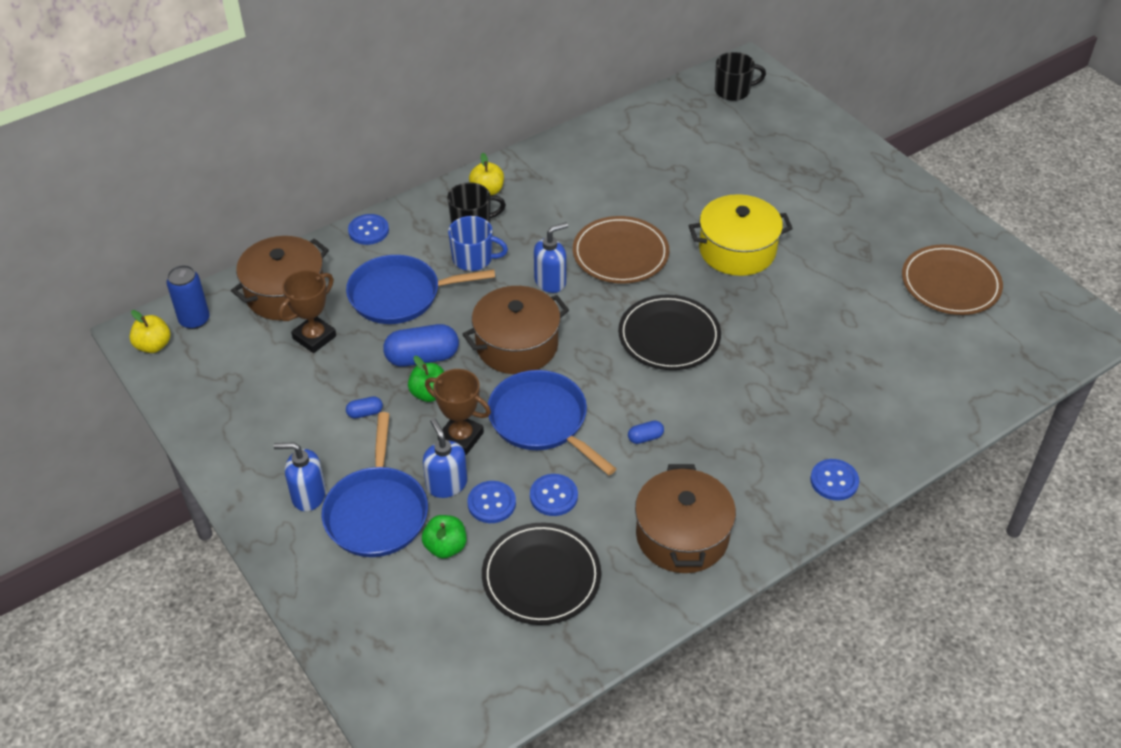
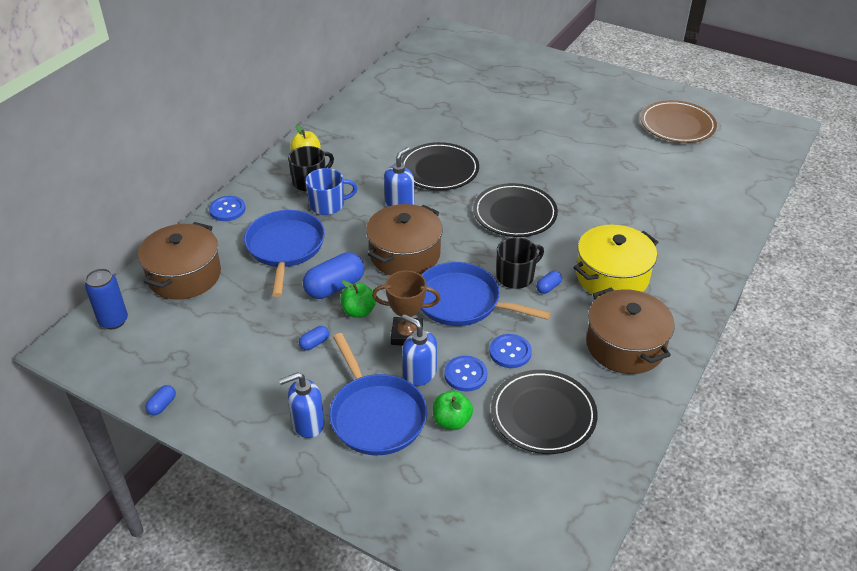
camera: 25 degrees left, 5 degrees down
(153, 345) = (86, 353): yellow apple -> none
(190, 425) = (162, 405): none -> blue capsule
(314, 337) = (232, 301): brown trophy -> none
(400, 295) = (285, 248): blue pan -> blue pan turned 120 degrees clockwise
(620, 254) = (439, 170): brown plate -> black plate
(733, 91) = (444, 47): black mug -> black mug (516, 276)
(737, 250) = (521, 144): yellow pot -> yellow pot (612, 276)
(834, 481) = (700, 271): blue button -> none

